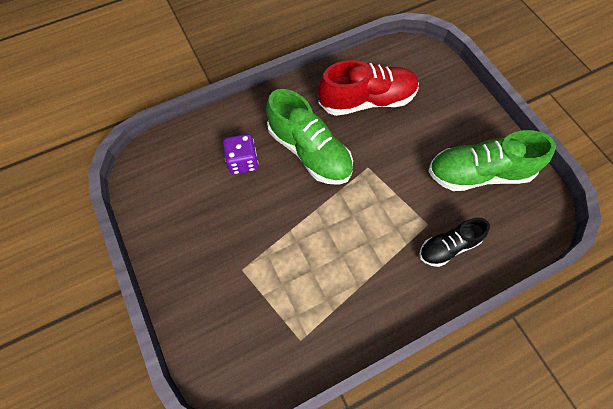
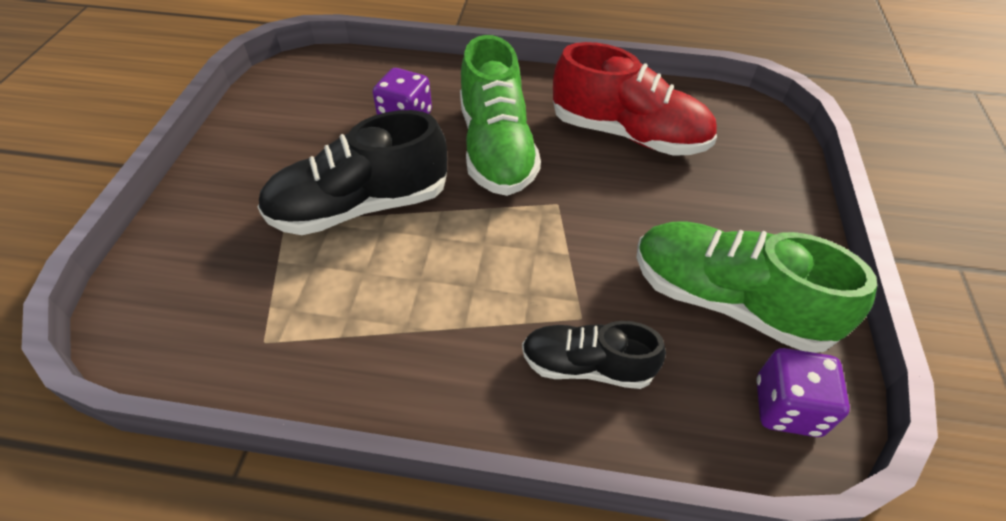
camera: 35 degrees right, 15 degrees down
(273, 234) = (360, 206): none -> black shoe
(533, 210) = (787, 407): none -> purple dice

